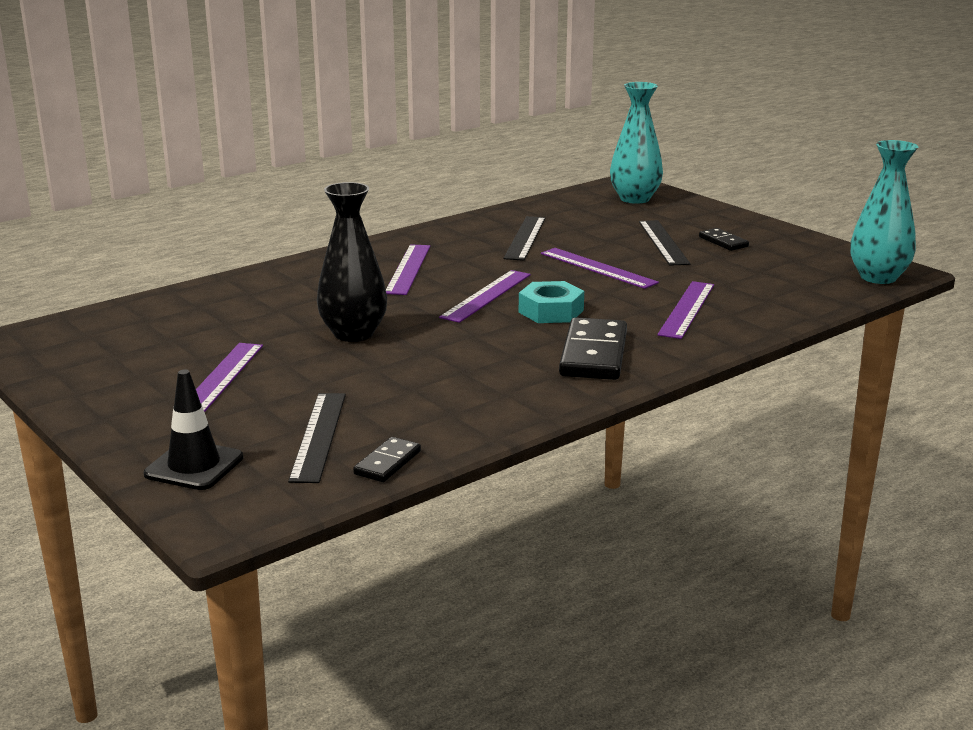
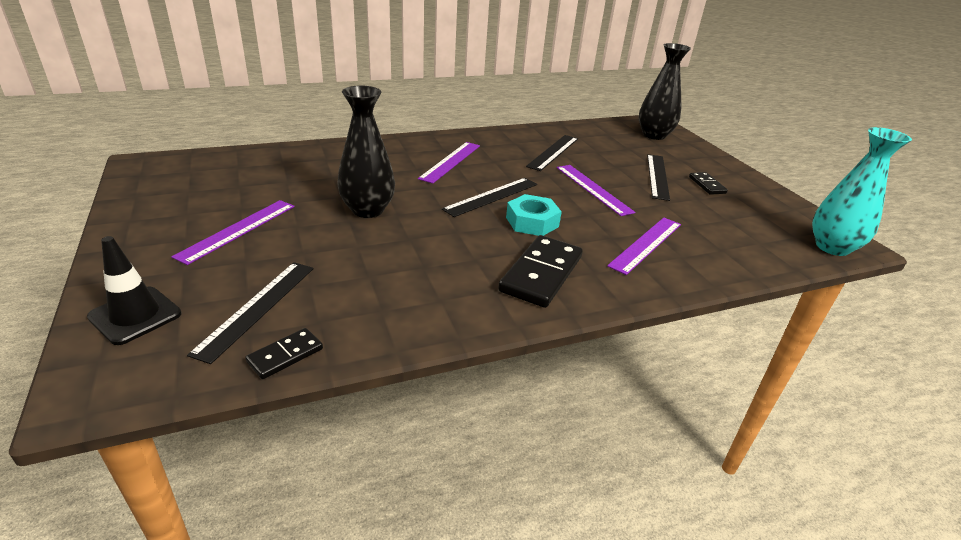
camera: 15 degrees right, 10 degrees up
(486, 295) = (491, 196): purple ruler -> black ruler
(634, 199) = (654, 135): turquoise vase -> black vase

